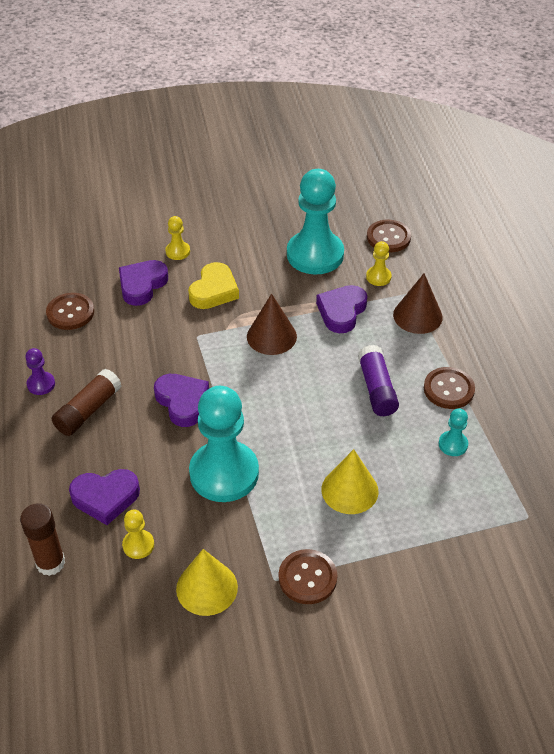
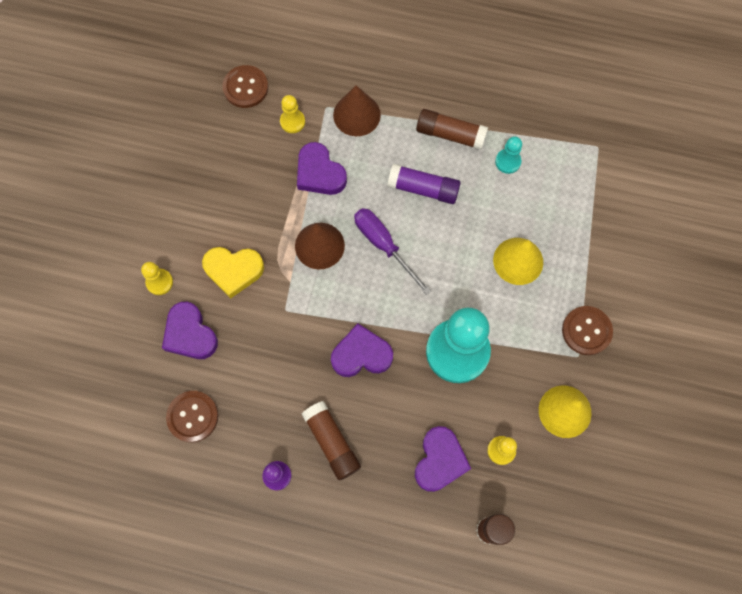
camera: 65 degrees left, 25 degrees up
(214, 290) = (233, 271): yellow heart -> yellow heart turned 135 degrees clockwise
(300, 380) = (383, 245): none -> purple screwdriver
(315, 255) = (233, 161): turquoise pawn -> none
(448, 389) = (450, 134): brown button -> brown glue stick

